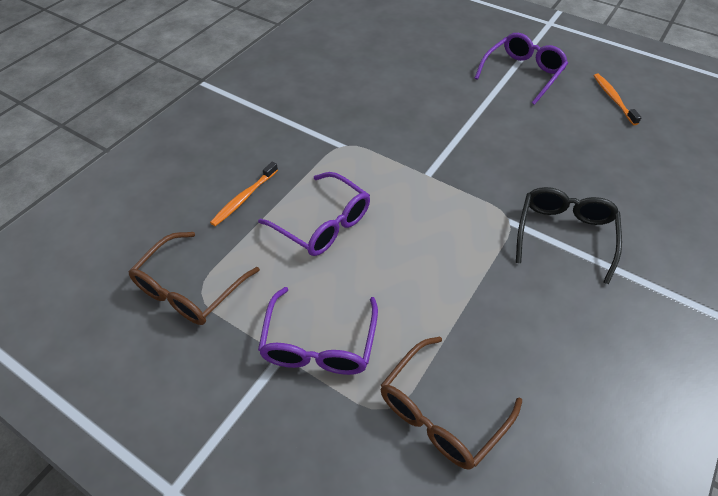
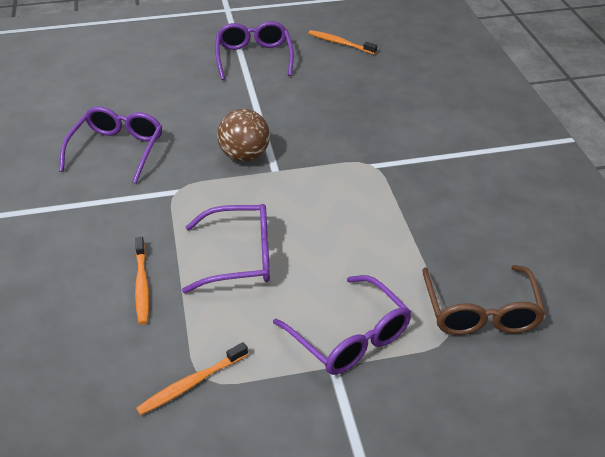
camera: 45 degrees left, 10 degrees down
(190, 289) = (191, 383): brown glasses -> orange toothbrush
(342, 92) = (117, 150): none -> purple glasses
(419, 149) = (244, 156): none -> brown ball
(564, 235) = (417, 151): black glasses -> none

